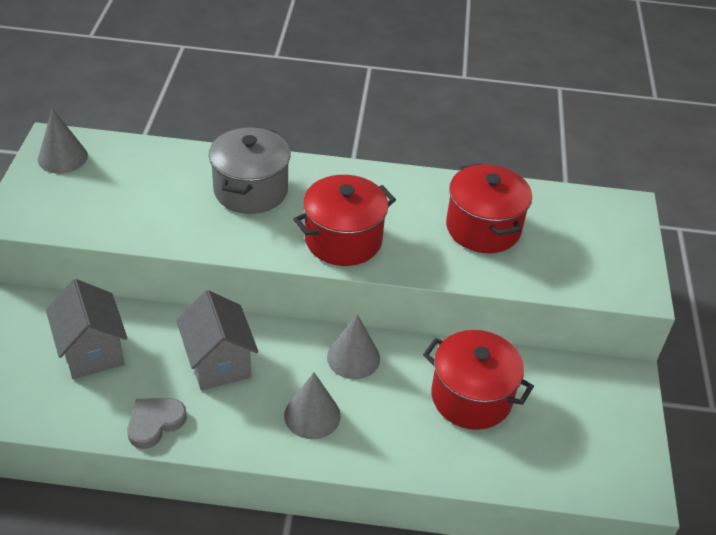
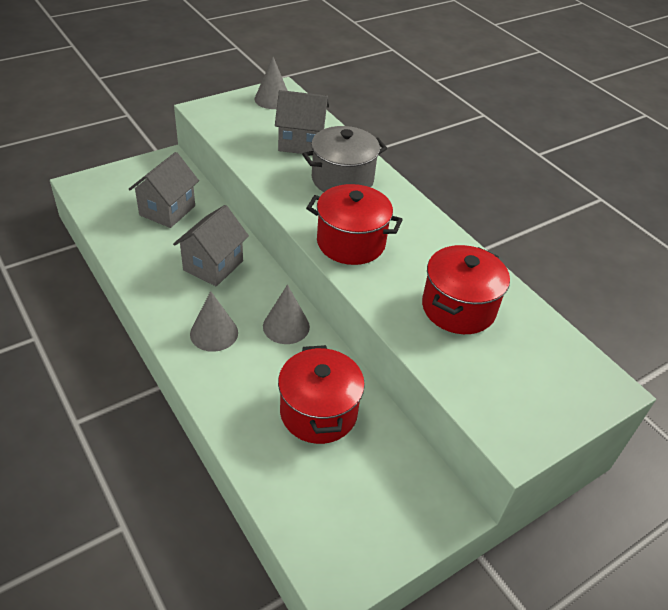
camera: 50 degrees right, 0 degrees up
(155, 423) = (138, 265): grey heart -> none
(162, 182) = (301, 143): none -> grey house

